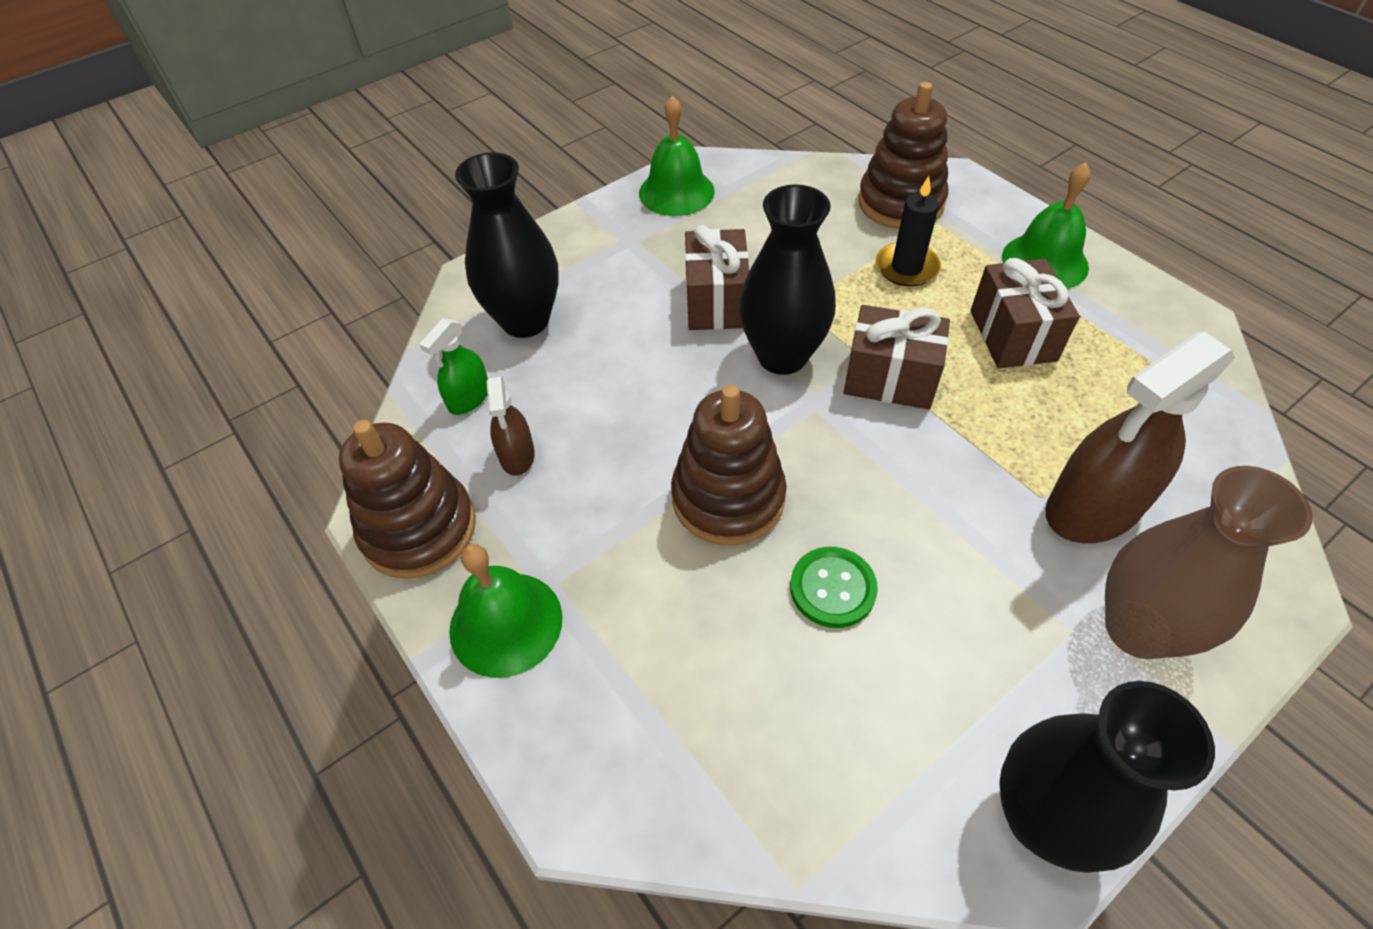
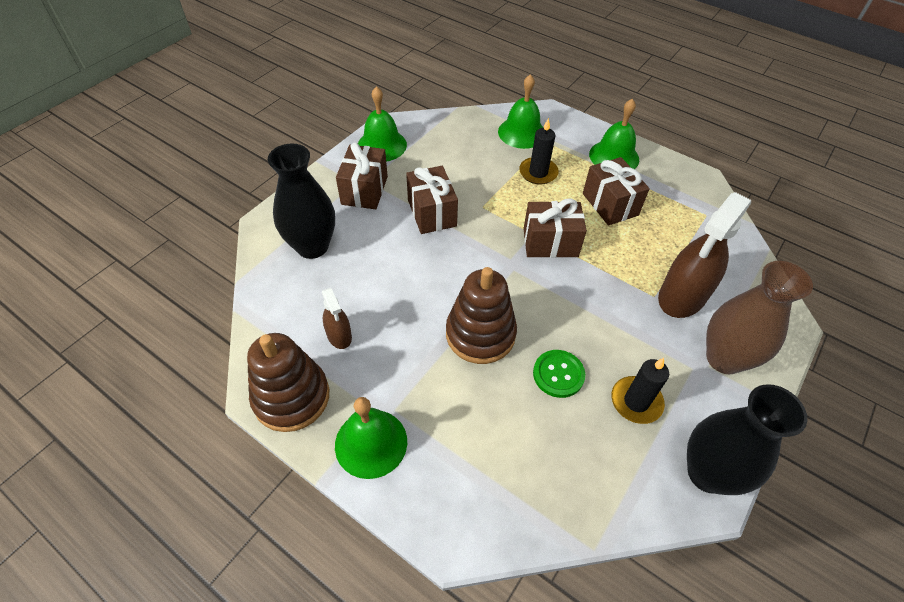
camera: 20 degrees left, 0 degrees up
(469, 398) = (293, 304): green spray bottle -> none
(628, 253) = (364, 190): none -> brown gift
(782, 356) = (483, 240): black vase -> none
(900, 203) = (522, 132): brown stacking toy -> green bell
(952, 663) = (636, 401): none -> black candle

